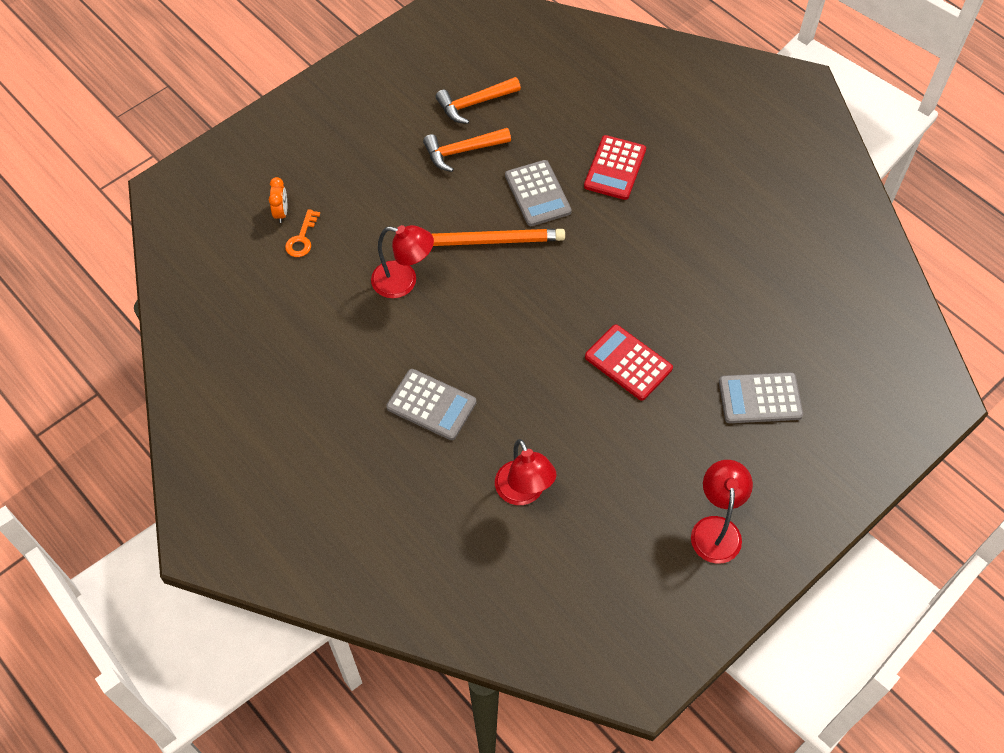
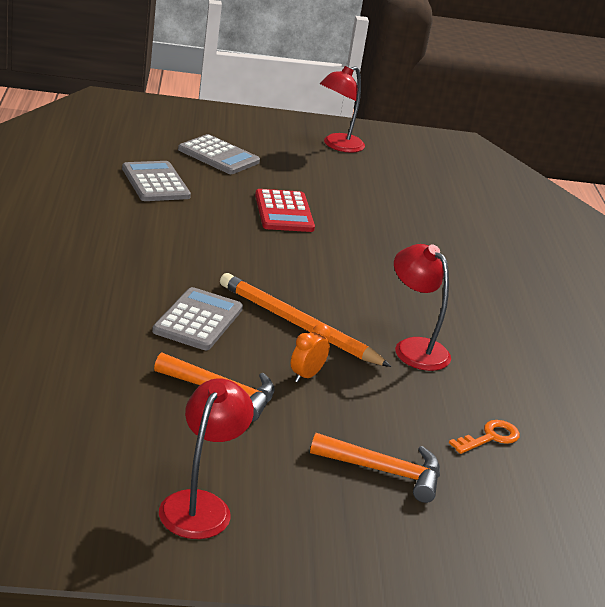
camera: 145 degrees left, 30 degrees down
(281, 213) = (494, 472): orange clock -> orange clock (306, 376)
(431, 405) = (473, 279): grey calculator -> grey calculator (155, 182)
(474, 104) = (144, 420): orange hammer -> orange hammer (385, 472)
(524, 492) = (449, 215): red lamp -> red lamp (200, 505)
(615, 168) = (96, 290): red calculator -> none

